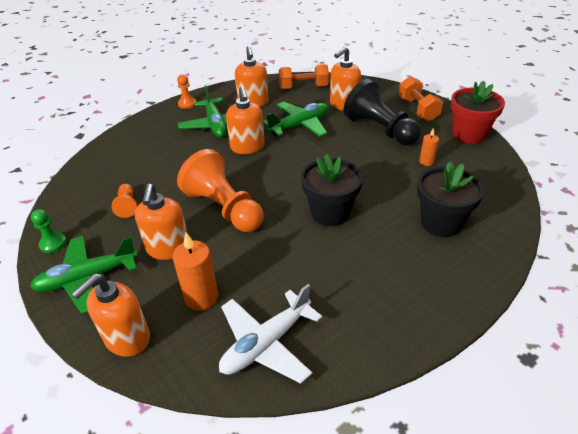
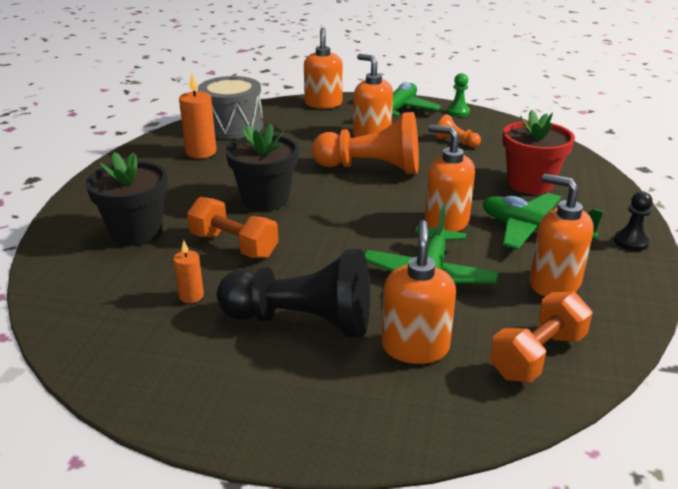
camera: 140 degrees right, 10 degrees down
(187, 104) = (630, 242): orange pawn -> black pawn
(201, 297) = (305, 127): orange candle -> orange candle (201, 152)
(266, 343) = (232, 126): white plane -> grey drum
(418, 109) = (271, 401): orange dumbbell -> orange dumbbell (234, 245)
(469, 134) = (140, 379): red flower pot -> red flower pot (530, 183)

